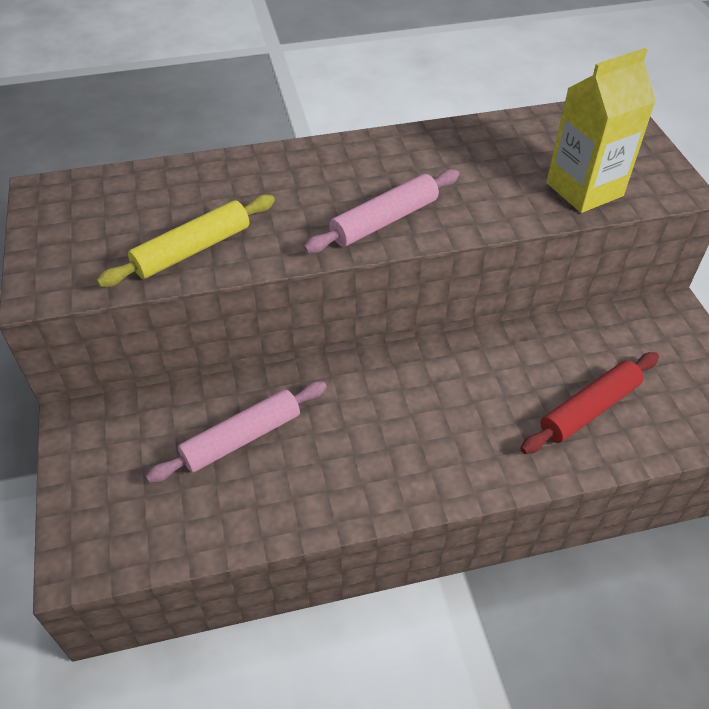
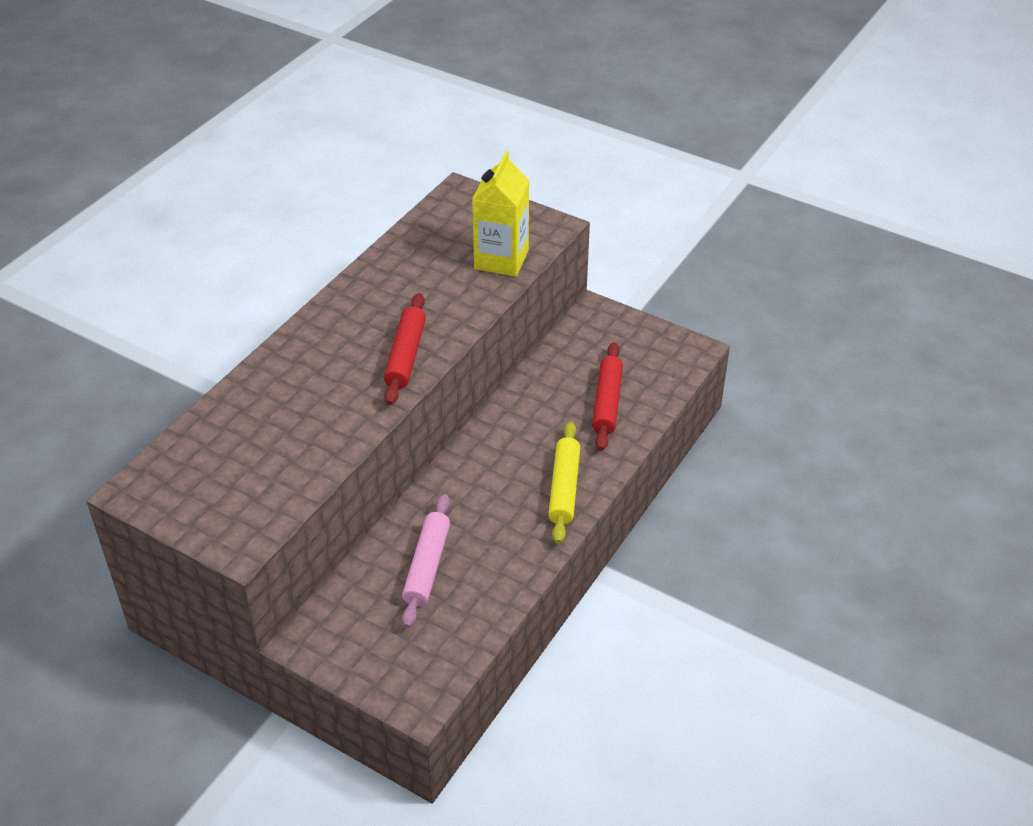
camera: 45 degrees left, 5 degrees down
(193, 250) = (306, 454): yellow rolling pin -> yellow rolling pin (564, 488)
(384, 220) = (405, 356): pink rolling pin -> red rolling pin

